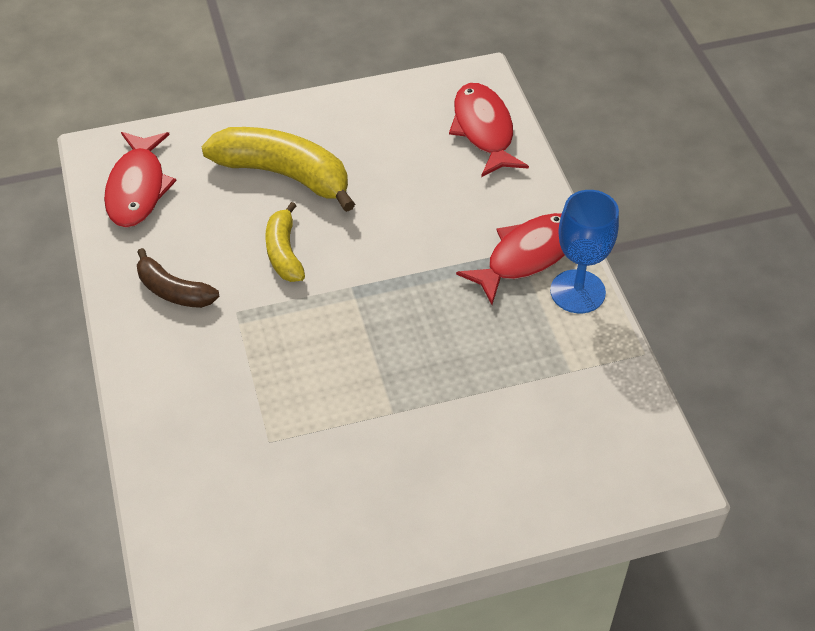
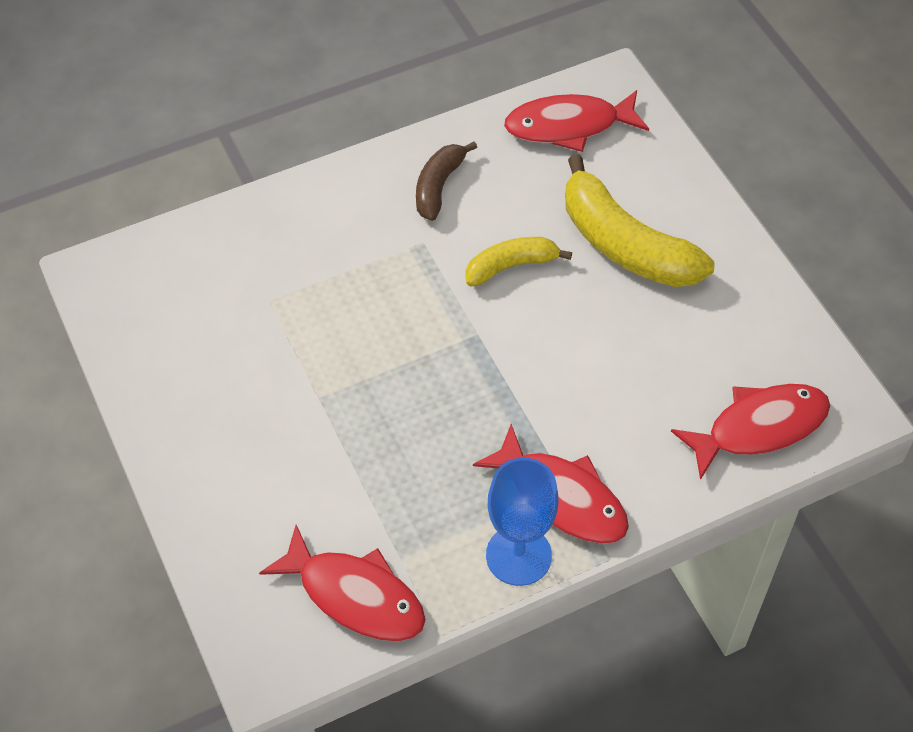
camera: 80 degrees right, 5 degrees up
(284, 175) = (624, 245): yellow banana -> yellow banana turned 120 degrees clockwise
(603, 407) = (355, 596): none -> red fish

